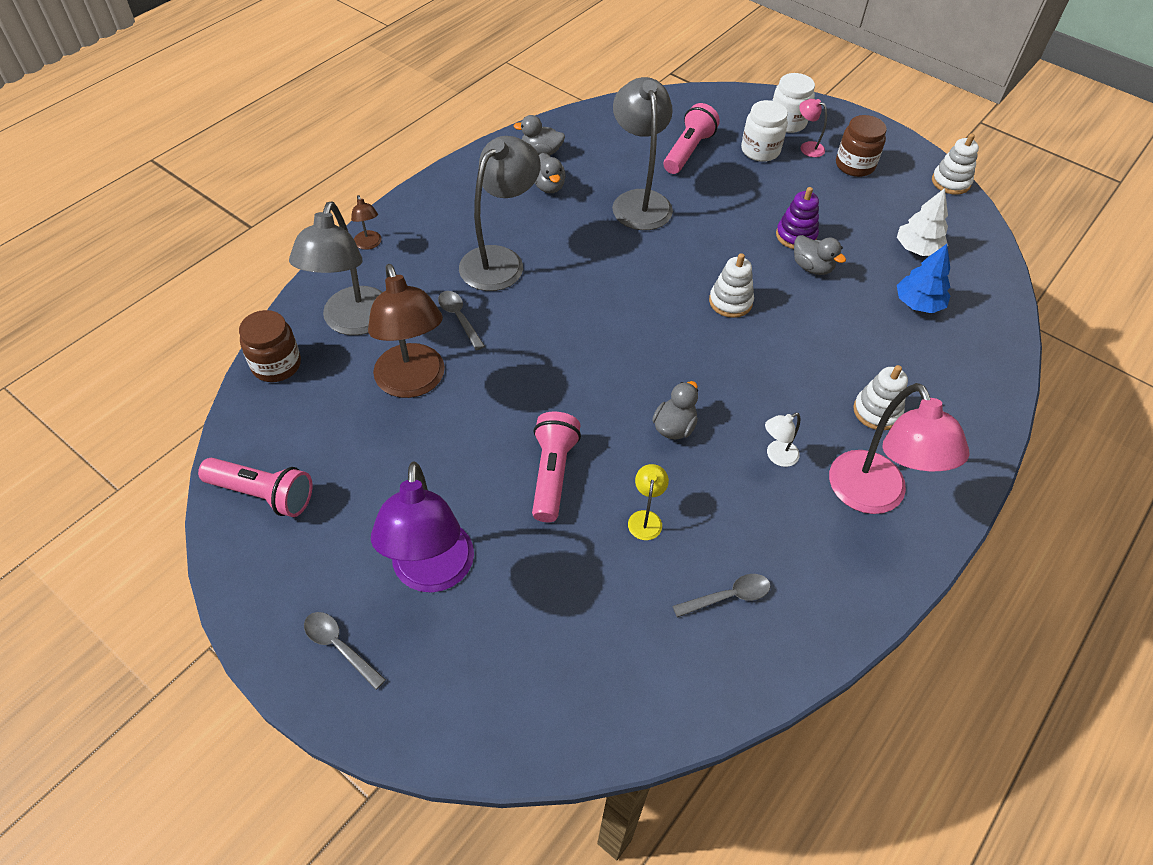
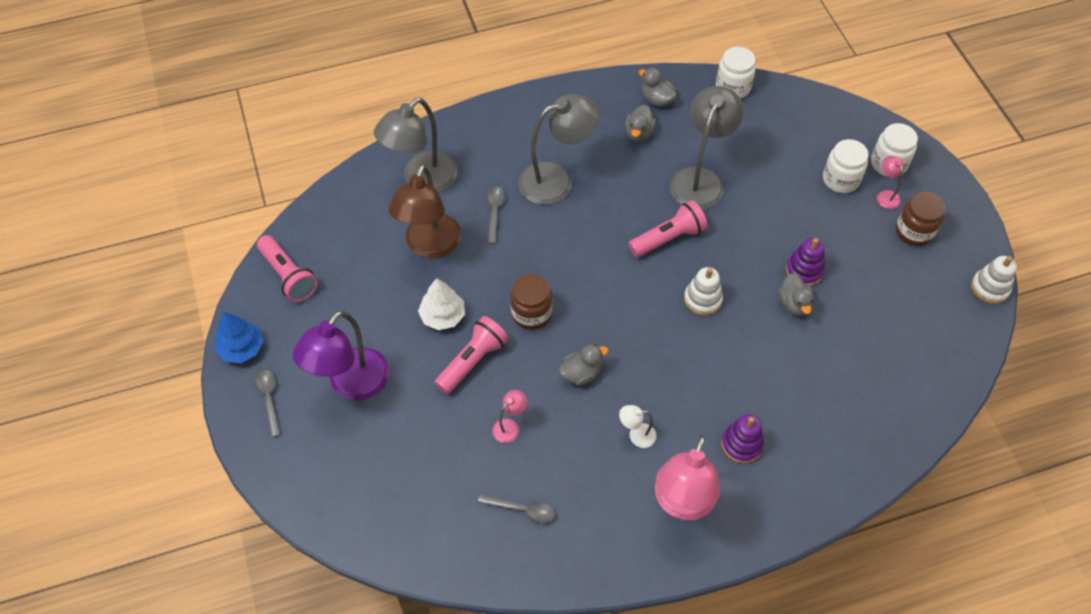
camera: 35 degrees right, 5 degrees up
(276, 365) = (353, 188): brown jar -> brown jar (531, 313)
(369, 244) = (474, 122): brown lamp -> none
(603, 115) = (733, 87): none -> white jar
(645, 518) = (510, 426): yellow lamp -> pink lamp
(688, 151) = (777, 152): pink flashlight -> pink flashlight (668, 238)
(877, 411) = (741, 444): white stacking toy -> purple stacking toy
(917, 249) = (900, 333): white tree -> white tree (442, 316)
(918, 303) = (856, 378): blue tree -> blue tree (242, 348)

